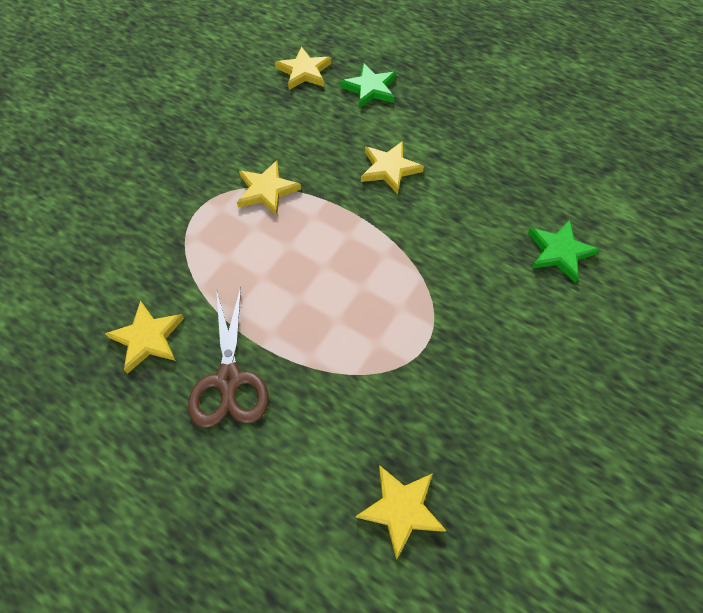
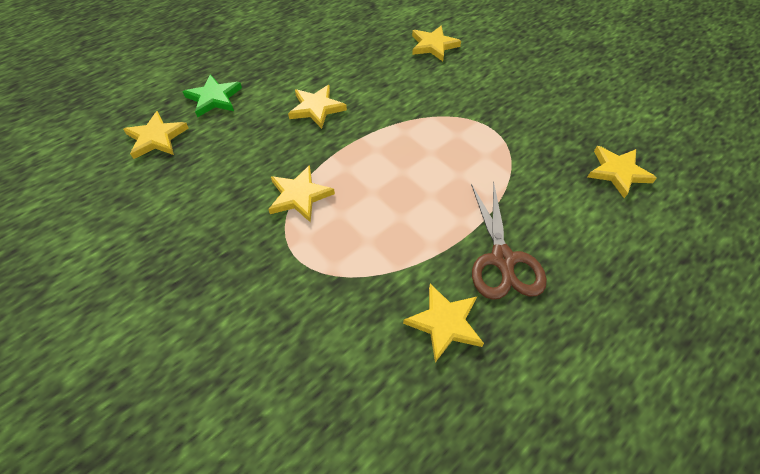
camera: 75 degrees left, 5 degrees down
(229, 380) = (502, 259): brown scissors -> brown scissors turned 75 degrees clockwise
(559, 252) = (433, 45): green star -> yellow star

